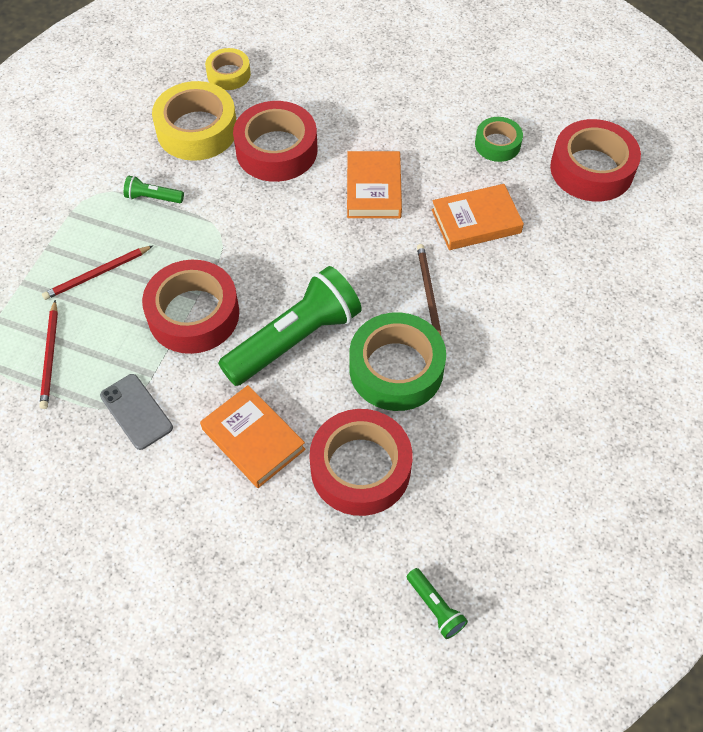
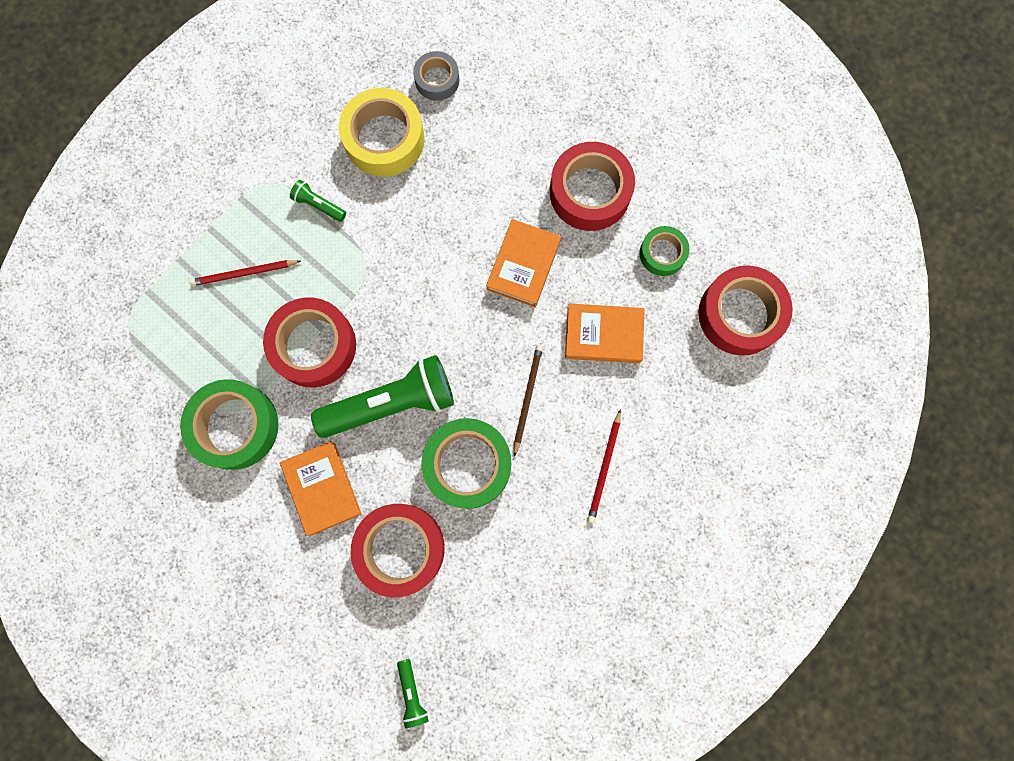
camera: 20 degrees right, 20 degrees up
(50, 356) = (180, 345): red pencil -> red pencil (604, 468)
(136, 411) = (235, 426): grey phone -> green tape
(228, 74) = (437, 80): yellow tape -> grey tape
(276, 150) = (450, 189): red tape -> red tape (590, 192)

